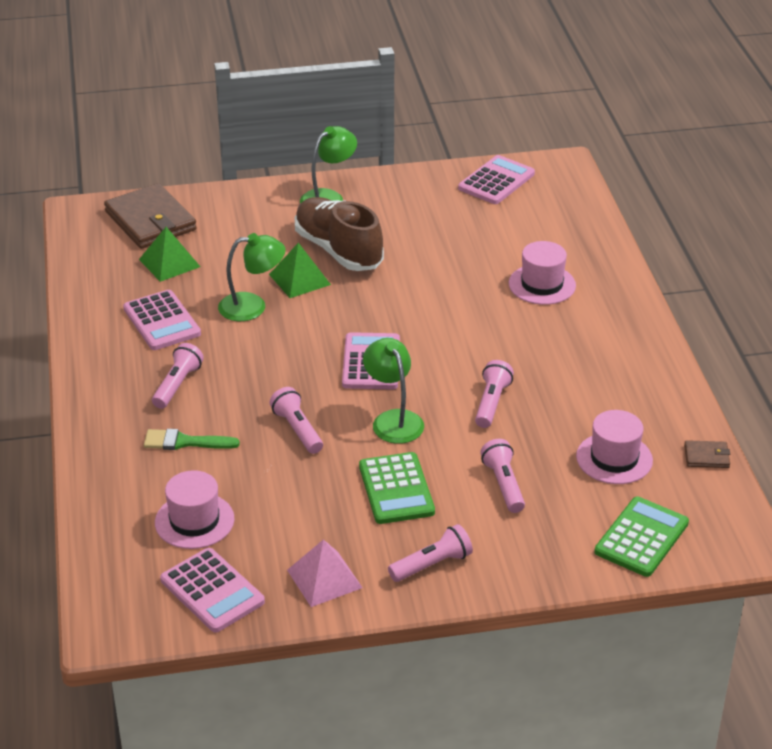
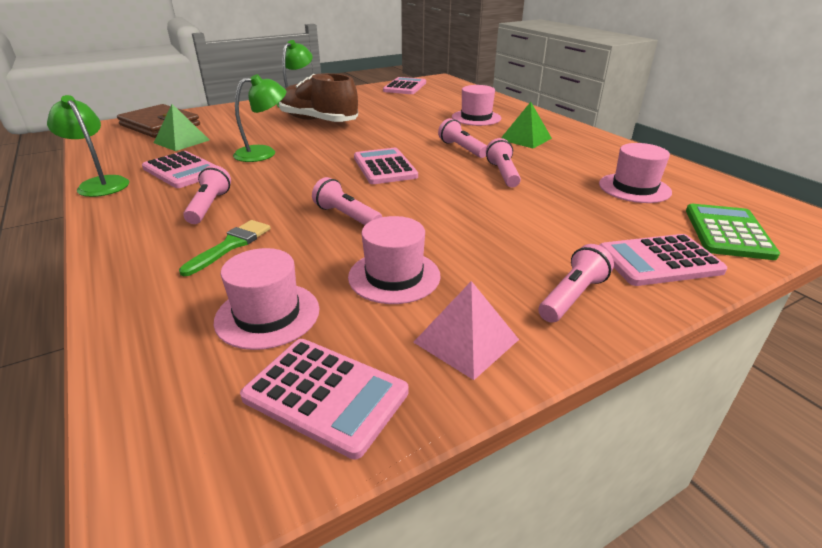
camera: 20 degrees left, 5 degrees down
(185, 442) = (231, 245): green brush -> green brush turned 135 degrees clockwise
(299, 279) = (296, 136): green pyramid -> green pyramid (525, 139)
(304, 509) = (394, 276): none -> pink hat
(393, 420) = (431, 196): green lamp -> green lamp (100, 183)
(396, 489) = (476, 241): green calculator -> none
(504, 485) = (569, 219): pink flashlight -> pink flashlight (462, 149)
(539, 551) = (659, 261): none -> pink calculator
(706, 456) = (697, 176): brown wallet -> none

